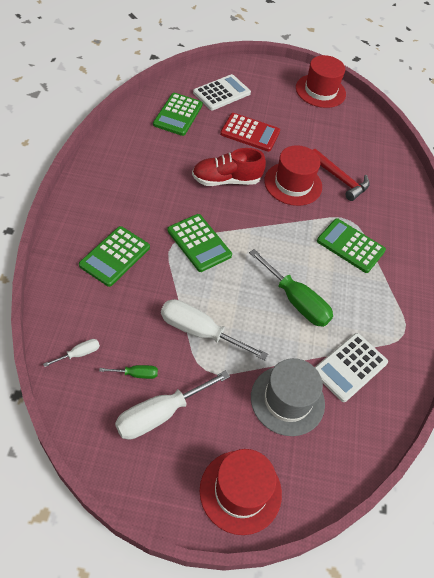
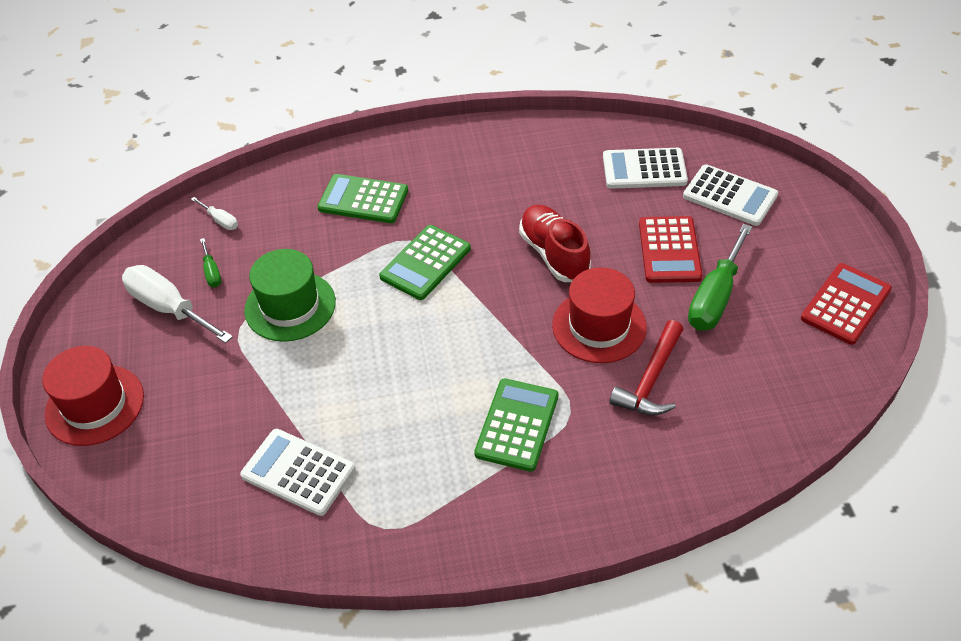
camera: 80 degrees right, 5 degrees down
(178, 115) = (644, 169): green calculator -> white calculator
(199, 331) = (290, 306): white screwdriver -> green hat
(287, 400) = (224, 417): grey hat -> none
(296, 301) = (381, 386): green screwdriver -> green screwdriver (715, 297)
(320, 91) = (846, 304): red hat -> red calculator

